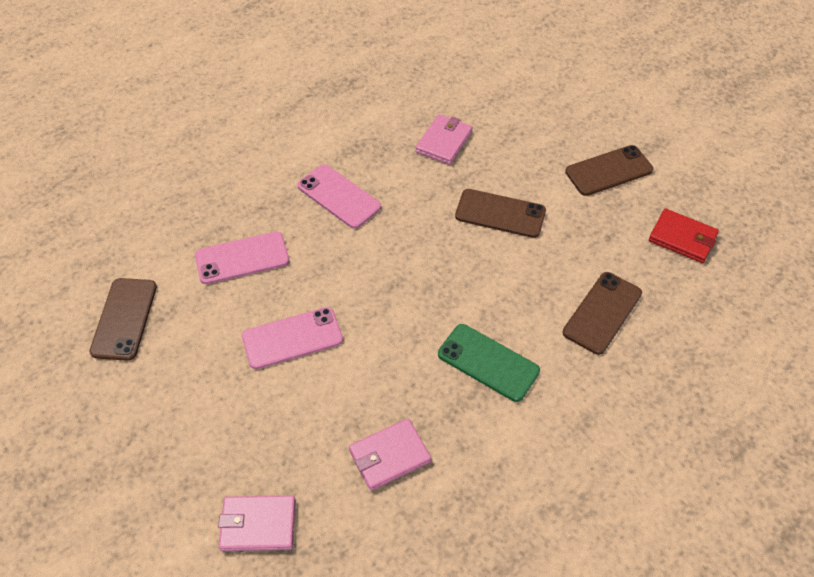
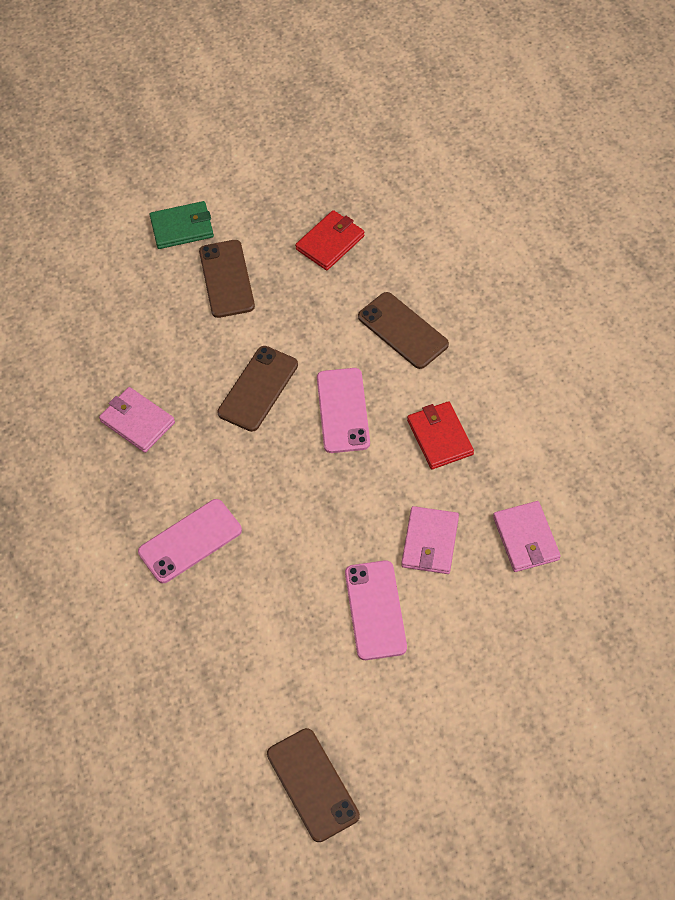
camera: 75 degrees left, 5 degrees up
(124, 319) = (312, 784): brown phone -> brown phone turned 45 degrees clockwise
(242, 258) = (255, 652): pink phone -> pink phone (343, 410)
(258, 525) = (580, 661): pink wallet -> pink wallet (430, 542)
(488, 362) = (439, 437): green phone -> red wallet
(651, 131) = (182, 227): none -> green wallet

